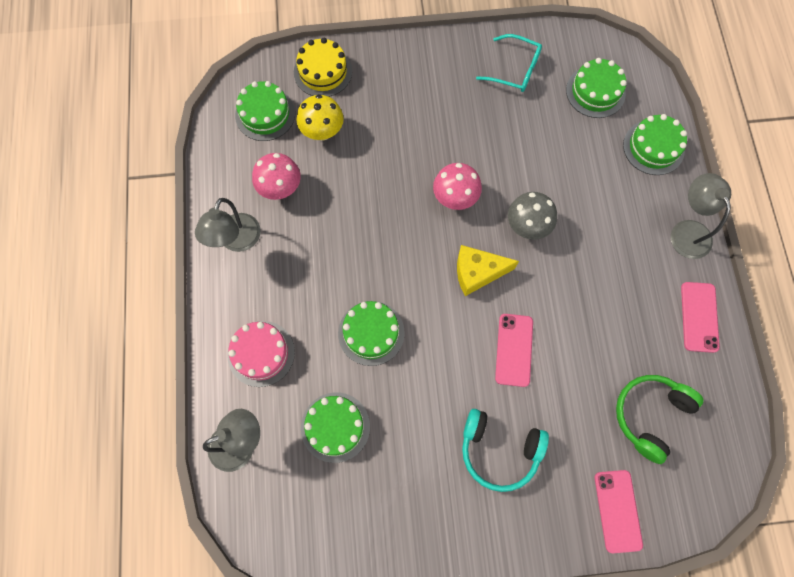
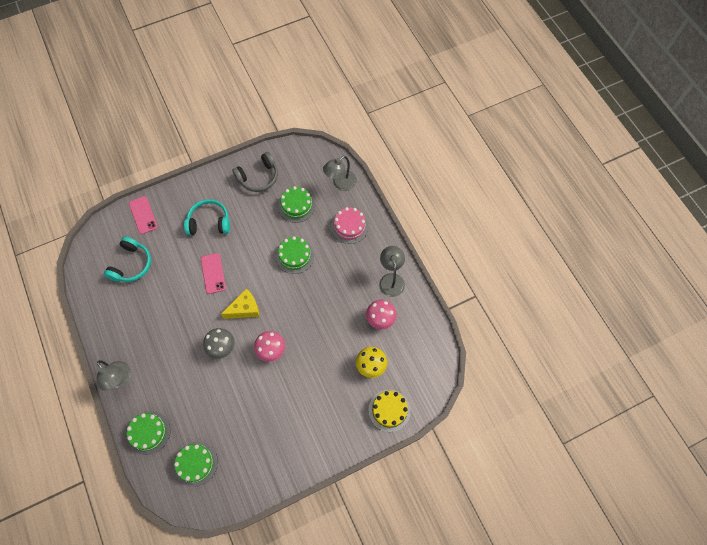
camera: 160 degrees right, 5 degrees down
(265, 114) = (413, 365): green cake -> none
(384, 515) = (258, 177): none -> grey headphones
(515, 70) = (257, 461): turquoise glasses -> none
(650, 415) = (131, 264): green headphones -> turquoise headphones
(699, 317) = (108, 327): pink phone -> none

